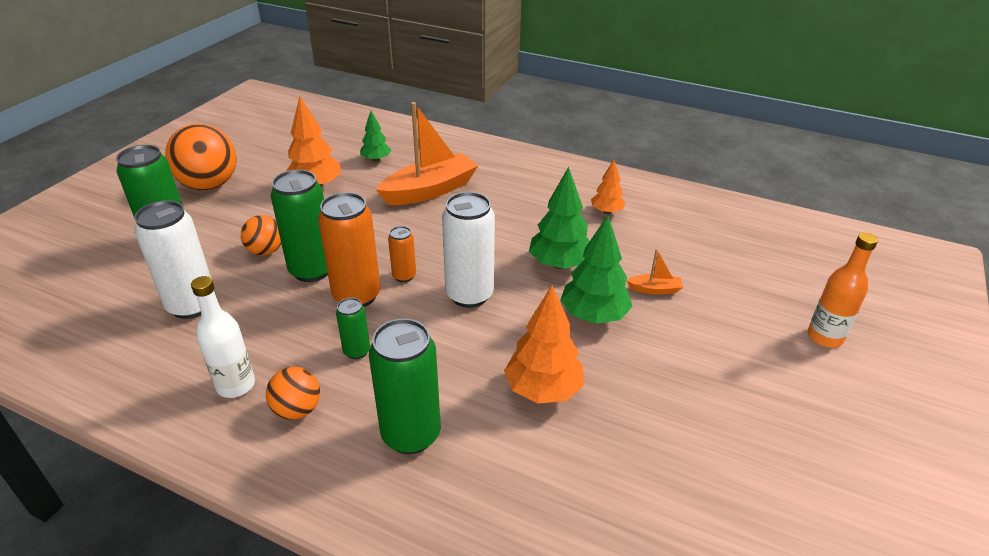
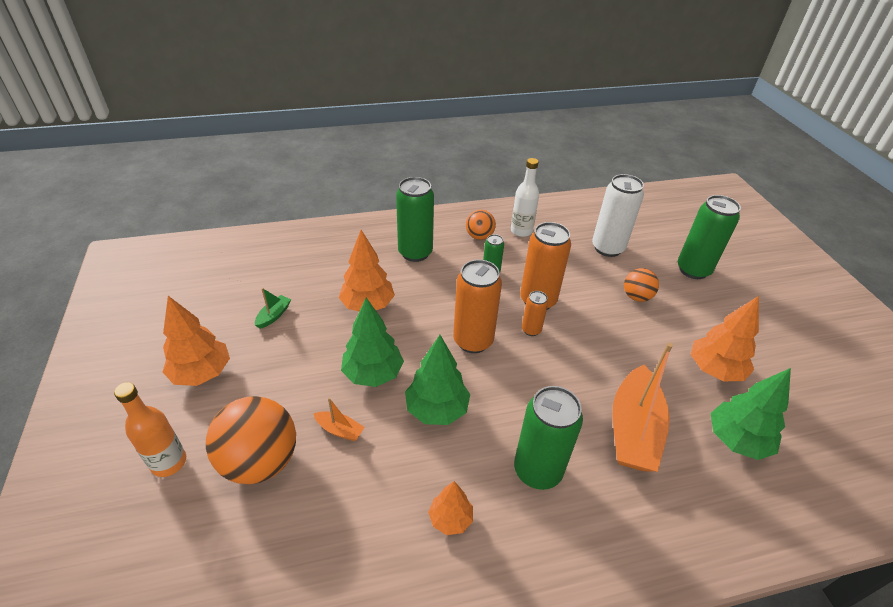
camera: 140 degrees right, 5 degrees up
(209, 185) = (772, 321): orange ball -> orange ball (260, 461)
(312, 270) = (589, 301): green can -> green can (537, 471)
(376, 160) = (736, 440): green tree -> green tree, size x1.68
(469, 295) = (473, 341): white can -> orange can
(655, 289) = (340, 430): orange boat -> orange boat turned 120 degrees counterclockwise
(672, 440) = (274, 315): none -> green boat
(785, 408) = (202, 373): none -> orange tree

